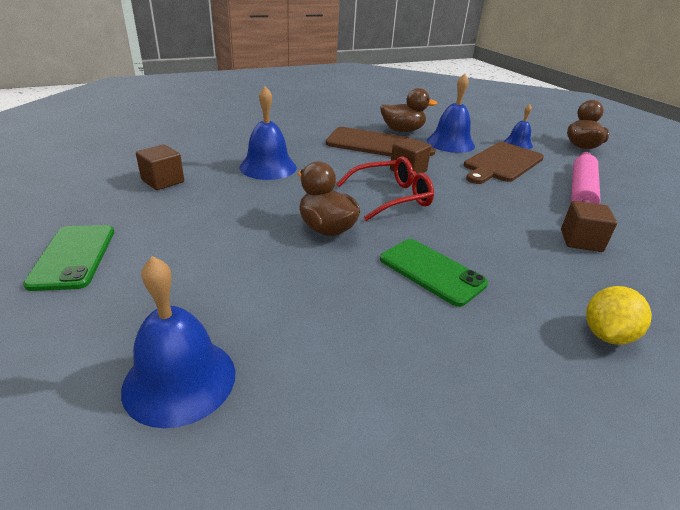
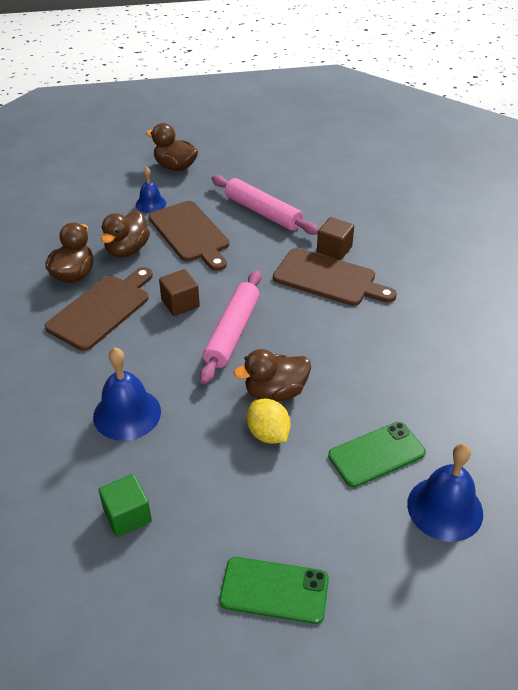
camera: 70 degrees left, 10 degrees up
(163, 181) = (127, 516): brown cube -> green cube
(392, 197) = (232, 332): red glasses -> pink rolling pin
(431, 271) = (354, 345): green phone -> green phone (376, 454)
(450, 143) = (127, 250): blue bell -> brown duck
(526, 242) = (328, 279): none -> brown cutting board
(606, 335) = (434, 289): yellow lemon -> yellow lemon (268, 434)

